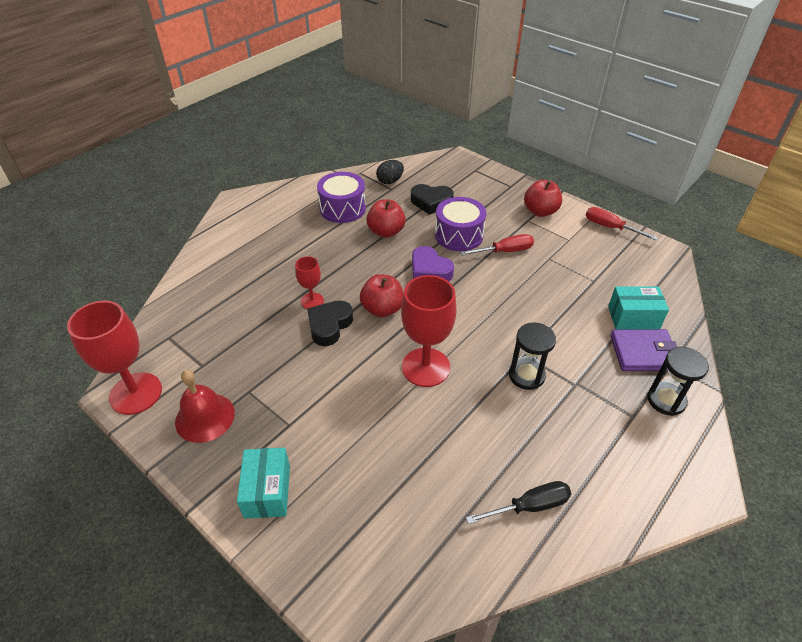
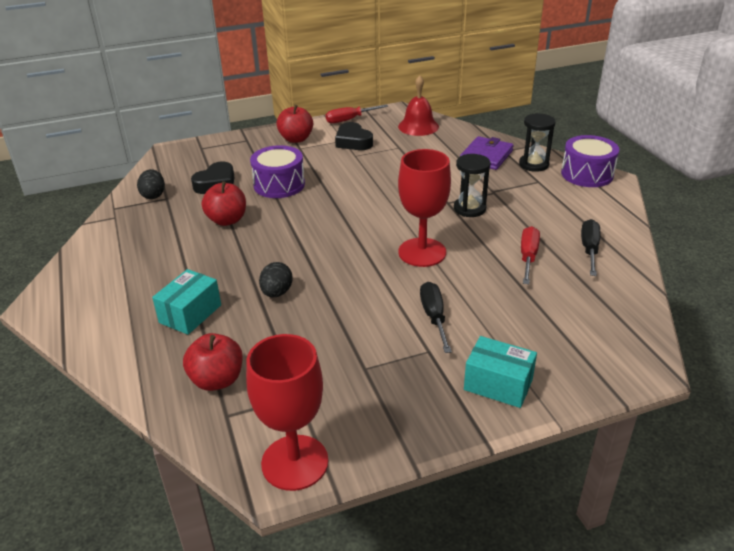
camera: 60 degrees left, 10 degrees down
(205, 417) = (375, 409): red bell -> red bell (418, 126)
(312, 301) = (277, 293): red goblet -> black egg
(329, 325) = (322, 291): black heart -> black heart (353, 142)
(335, 412) = (434, 317): none -> black screwdriver
(342, 208) = (157, 235): purple drum -> purple drum (587, 174)
(382, 309) = (331, 254): red apple -> red apple (217, 380)
(429, 270) = (307, 213): purple heart -> none
(505, 251) = (325, 171): red screwdriver -> red screwdriver (528, 257)
(633, 317) = (450, 147): turquoise box -> turquoise box (190, 314)

